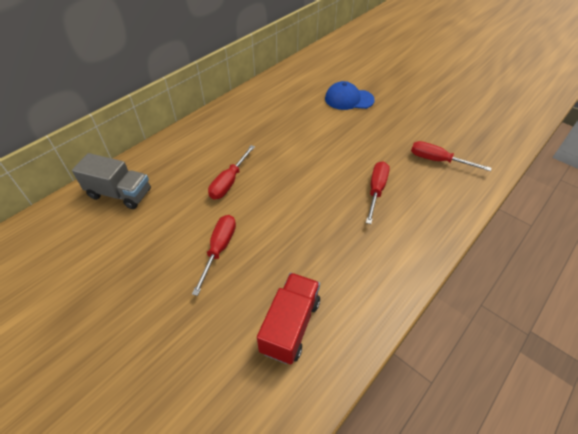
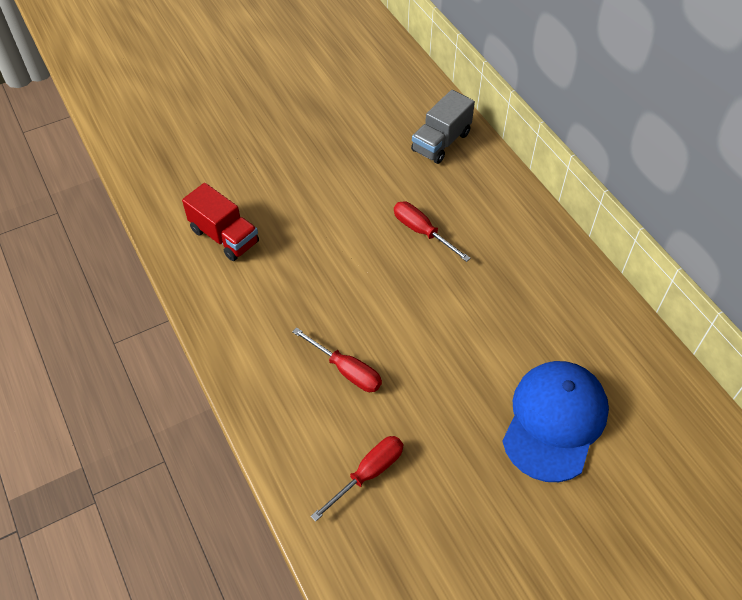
camera: 110 degrees right, 5 degrees up
(219, 249) = (331, 205): red screwdriver -> none
(349, 99) = (554, 421): blue cap -> blue cap, size x1.56

